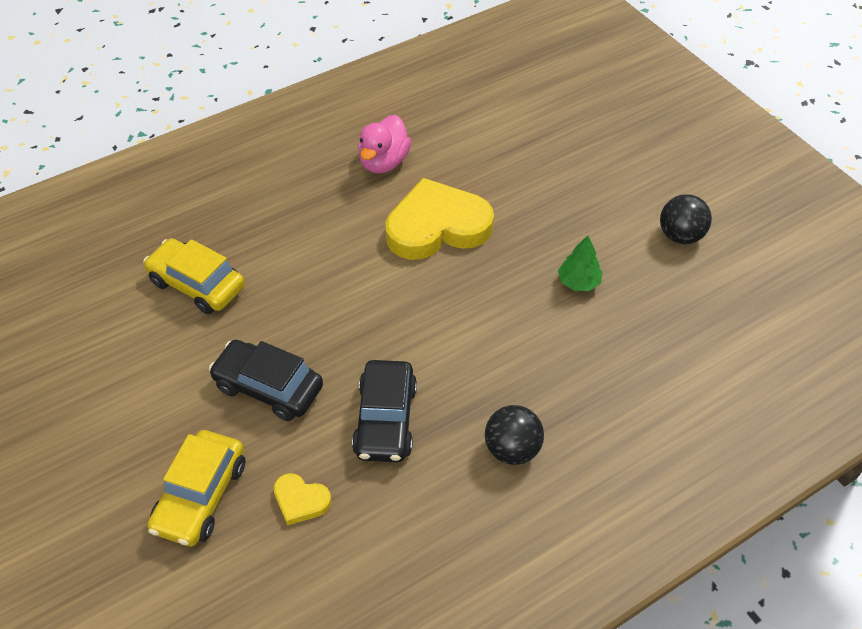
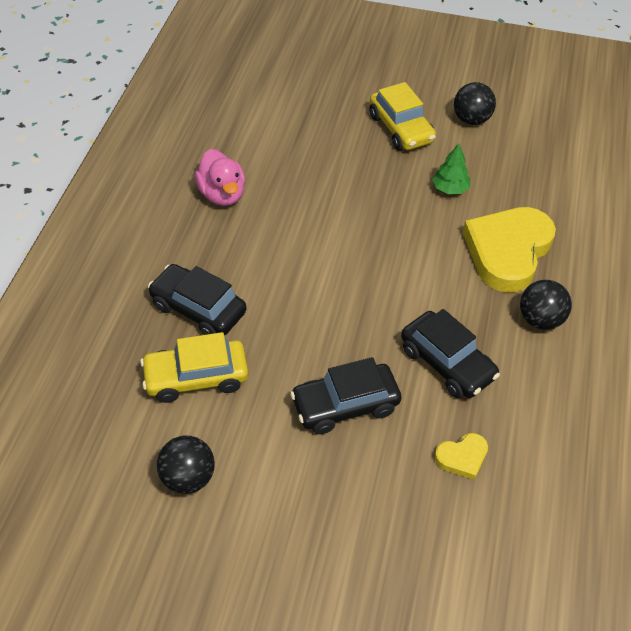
camera: 45 degrees left, 0 degrees up
(107, 349) = (188, 477): none -> black ball
(201, 496) = (395, 513): yellow car -> yellow car (401, 129)
(259, 236) = (198, 309): none -> black car
(437, 226) = (317, 214): yellow heart -> yellow heart (508, 251)

